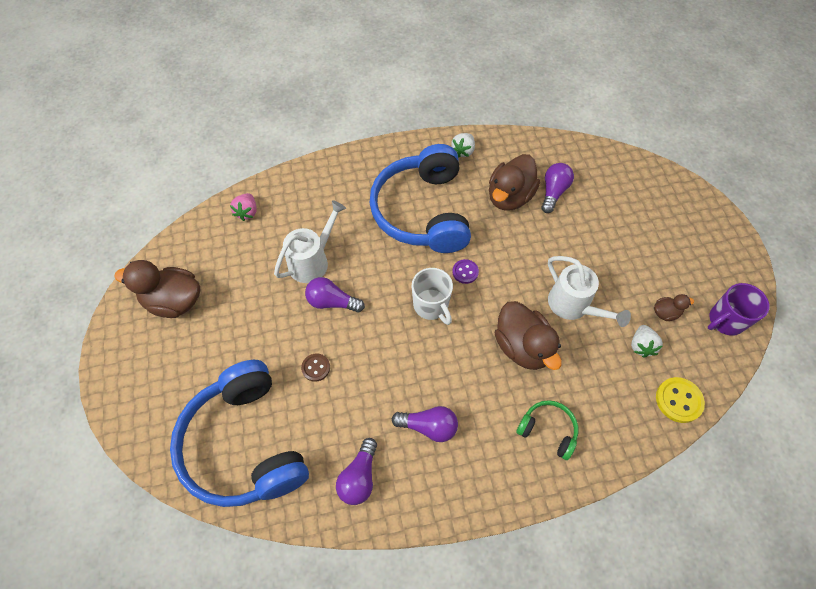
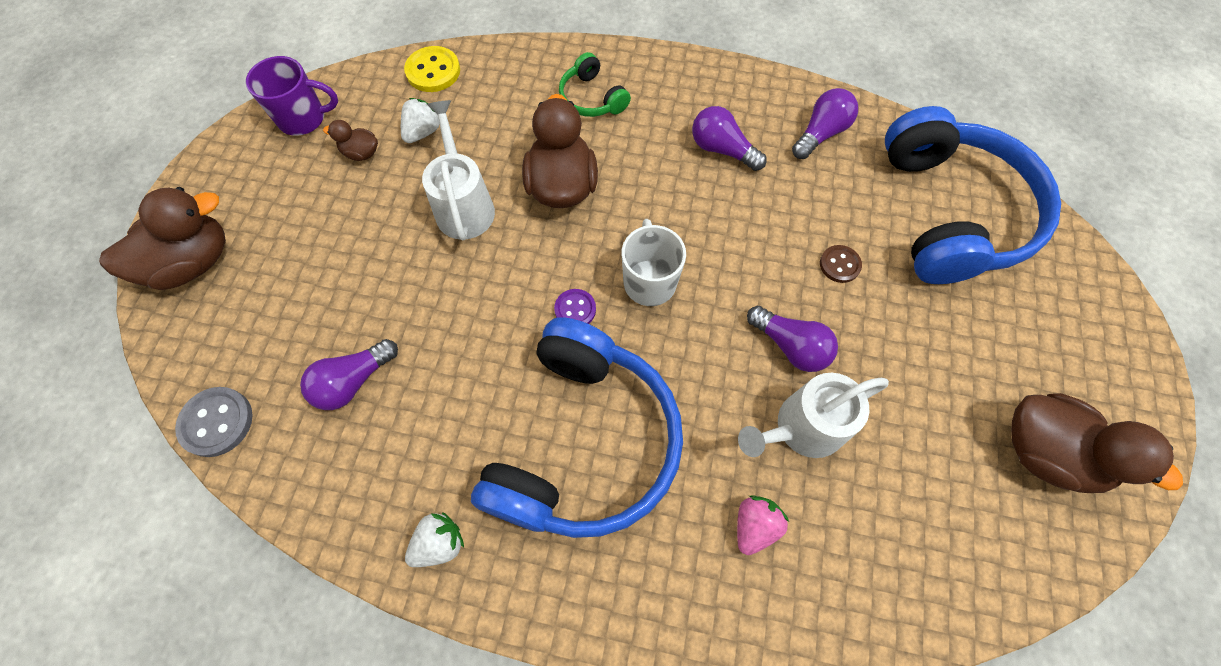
camera: 155 degrees left, 5 degrees up
(247, 212) = (899, 587): pink strawberry -> pink strawberry (754, 526)
(509, 197) = (427, 405): brown duck -> brown duck (192, 262)
(599, 153) = (217, 422): none -> grey button

